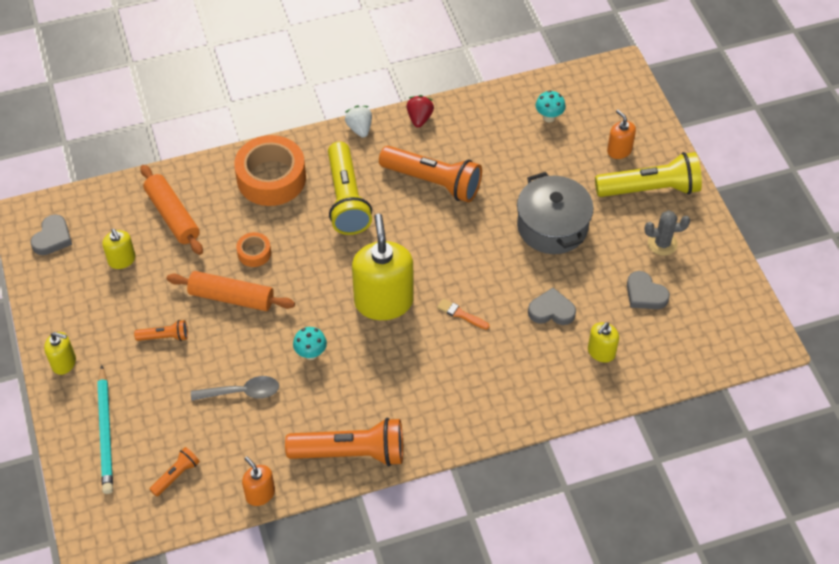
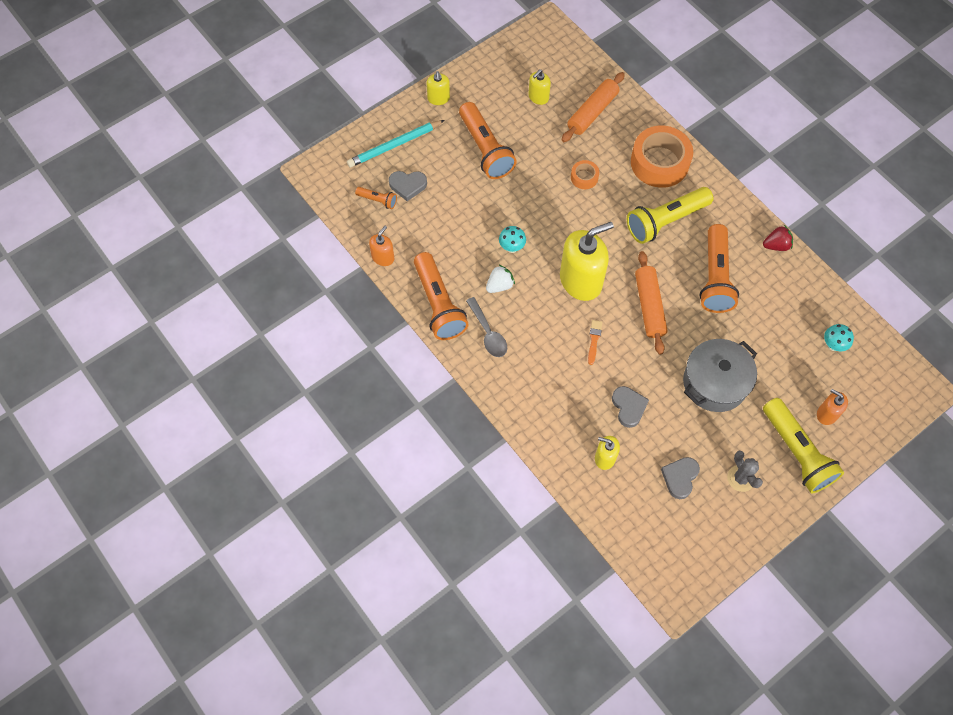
camera: 70 degrees right, 10 degrees up
(52, 238) = (537, 48): grey heart -> grey heart (408, 185)
(164, 337) = (485, 149): orange flashlight -> orange flashlight, size x2.14
(231, 297) = (538, 178): orange rolling pin -> orange rolling pin (649, 306)
(242, 392) = (460, 215): grey spoon -> grey spoon (488, 333)
(359, 128) = (741, 205): white strawberry -> white strawberry (499, 285)
(619, 150) = (827, 414): orange soap dispenser -> orange soap dispenser turned 90 degrees counterclockwise

